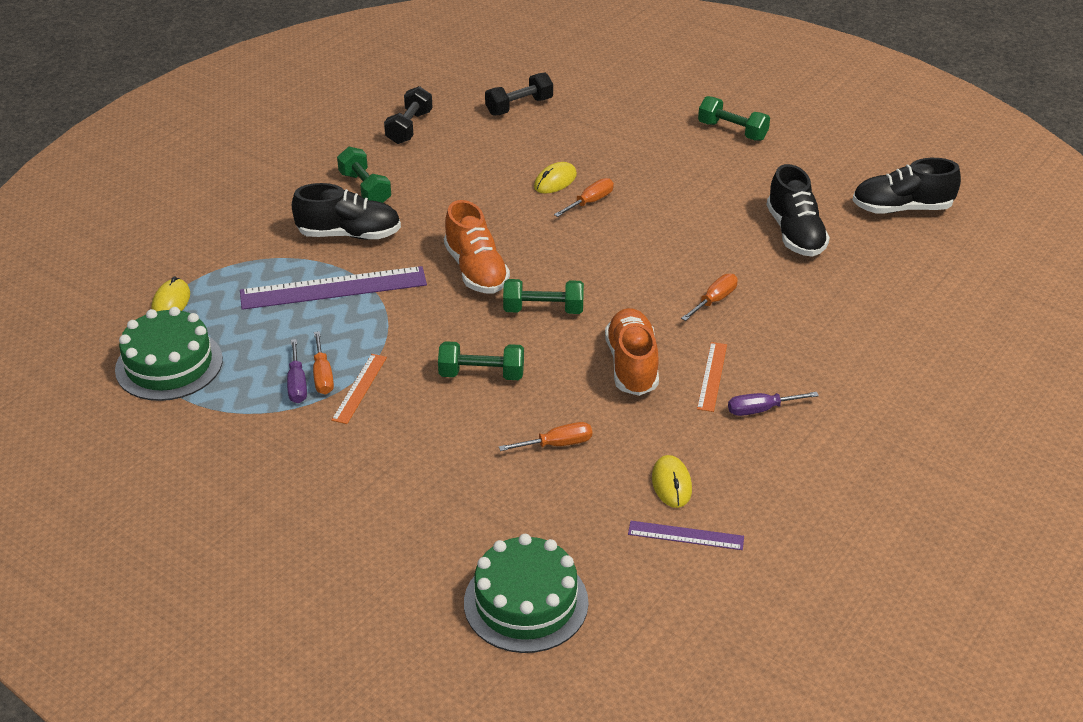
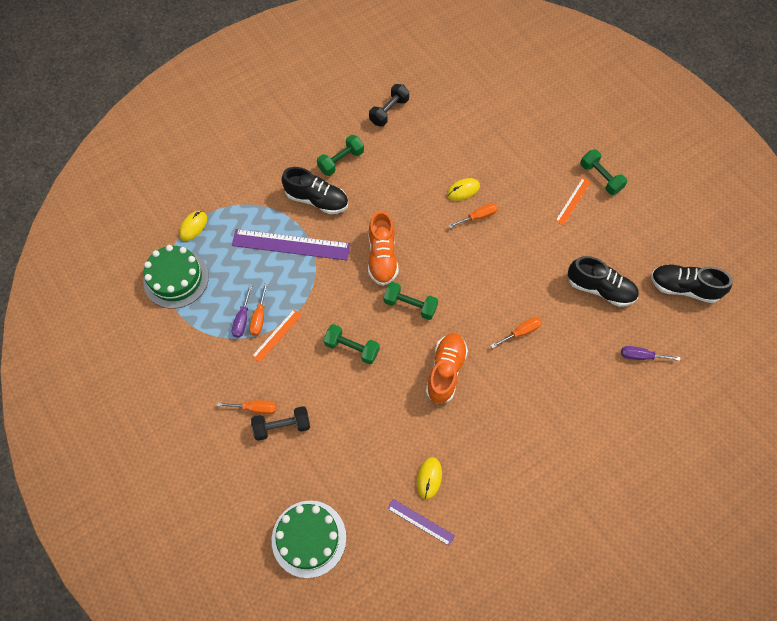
camera: 20 degrees right, 25 degrees up
(365, 189) = (341, 161): green dumbbell -> green dumbbell turned 60 degrees clockwise
(519, 106) = (467, 112): black dumbbell -> black dumbbell (282, 426)
(557, 444) = (374, 422): orange screwdriver -> orange screwdriver (255, 408)
(712, 376) = (491, 398): orange ruler -> orange ruler (573, 201)
(761, 409) = (509, 436): purple screwdriver -> purple screwdriver (641, 356)
(795, 234) = (600, 289): black shoe -> black shoe turned 75 degrees counterclockwise

